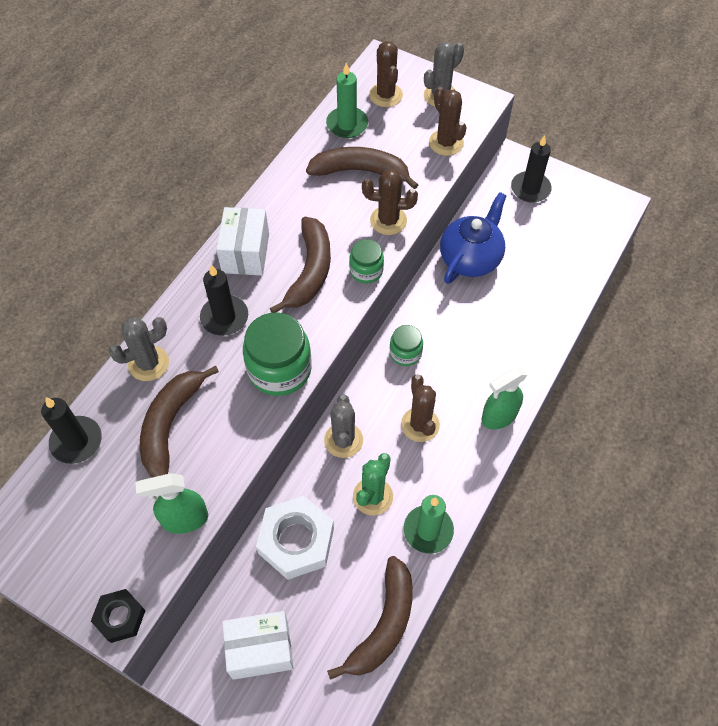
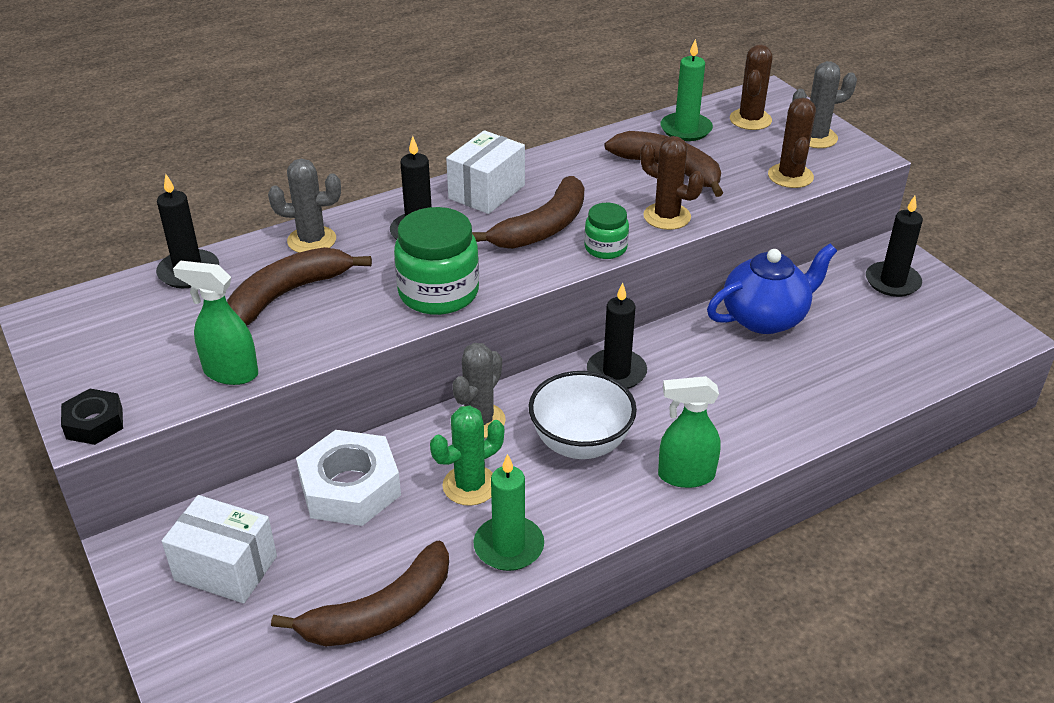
camera: 30 degrees right, 20 degrees down
(405, 353) = (616, 372): green jar -> black candle
(420, 424) = (580, 443): brown cactus -> white bowl

